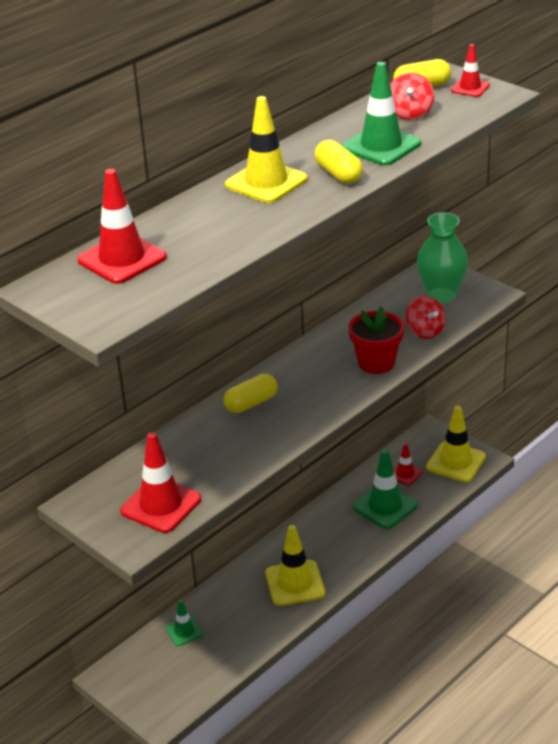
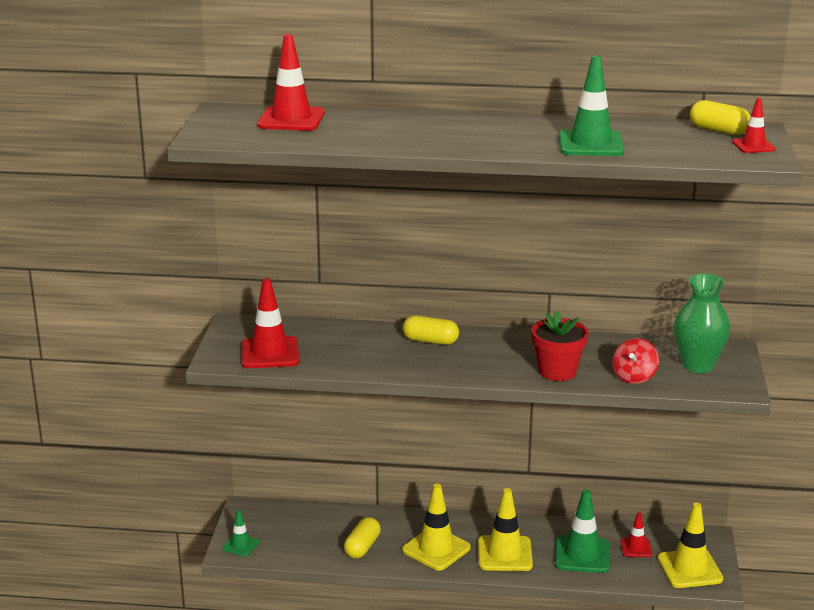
camera: 50 degrees right, 10 degrees down
(184, 631) = (325, 521): green traffic cone -> green traffic cone (240, 545)
(266, 182) = (466, 126): yellow traffic cone -> yellow traffic cone (504, 554)
(338, 174) = (520, 143): yellow capsule -> yellow capsule (362, 547)
(410, 113) = (664, 138): red spinning top -> none

